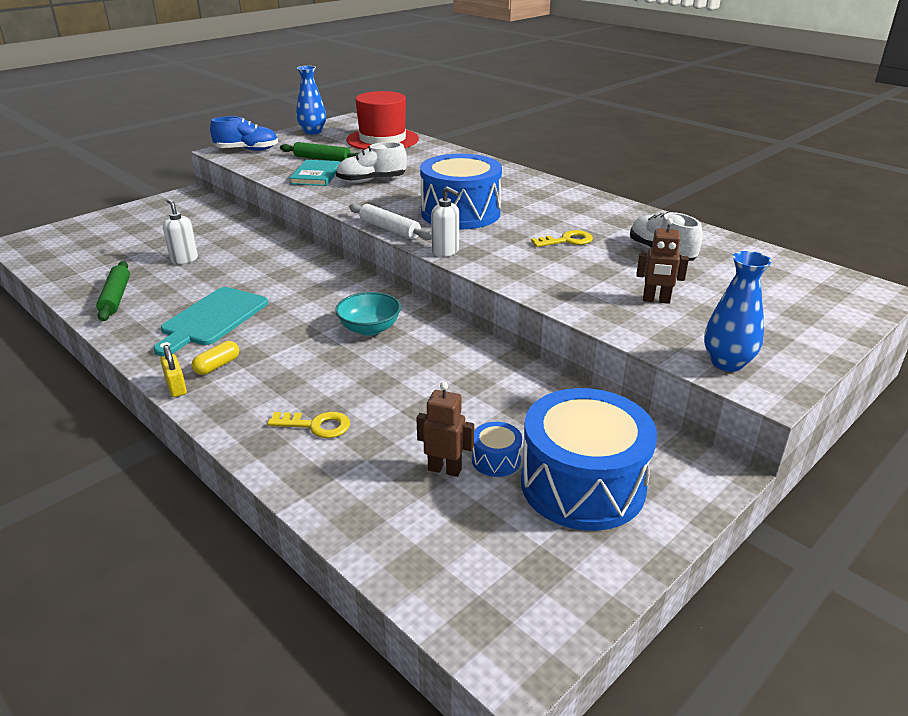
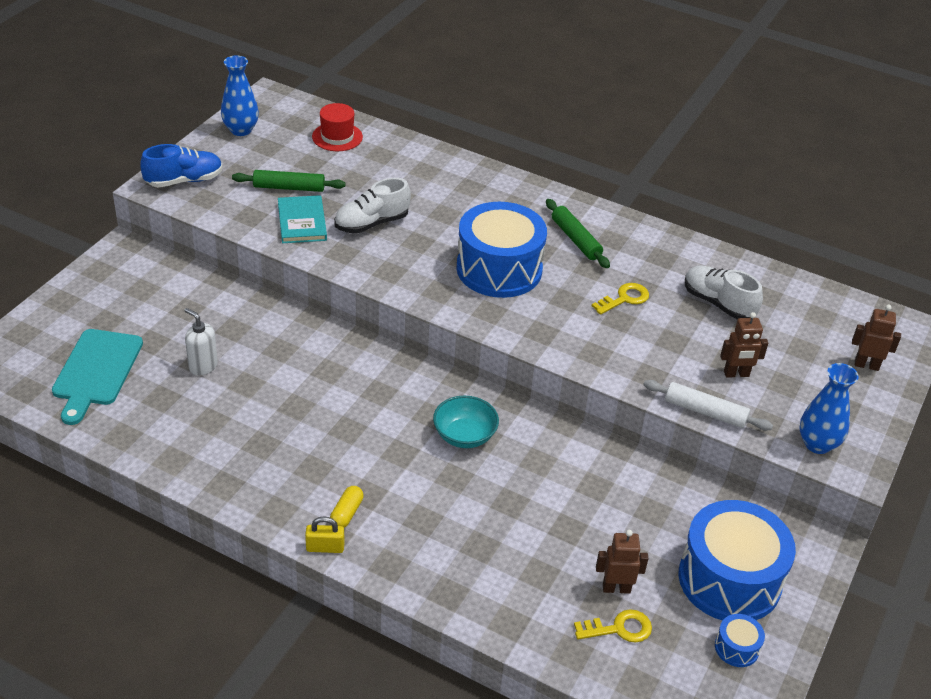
camera: 20 degrees left, 10 degrees up
(116, 297) = (170, 439): green rolling pin -> green rolling pin (575, 239)
(176, 387) = (325, 547): yellow padlock -> yellow padlock turned 45 degrees counterclockwise
(212, 319) = (298, 451): turquoise cutting board -> turquoise cutting board (96, 371)
(316, 425) = (484, 565): yellow key -> yellow key (619, 628)
(382, 139) = (337, 137): red hat -> red hat, size x0.57
(389, 229) = (440, 308): white rolling pin -> white rolling pin (705, 412)
(445, 252) = (515, 336): white soap dispenser -> none
(496, 460) = (652, 569): blue drum -> blue drum (736, 648)
(811, 311) = (866, 365): none -> brown robot

